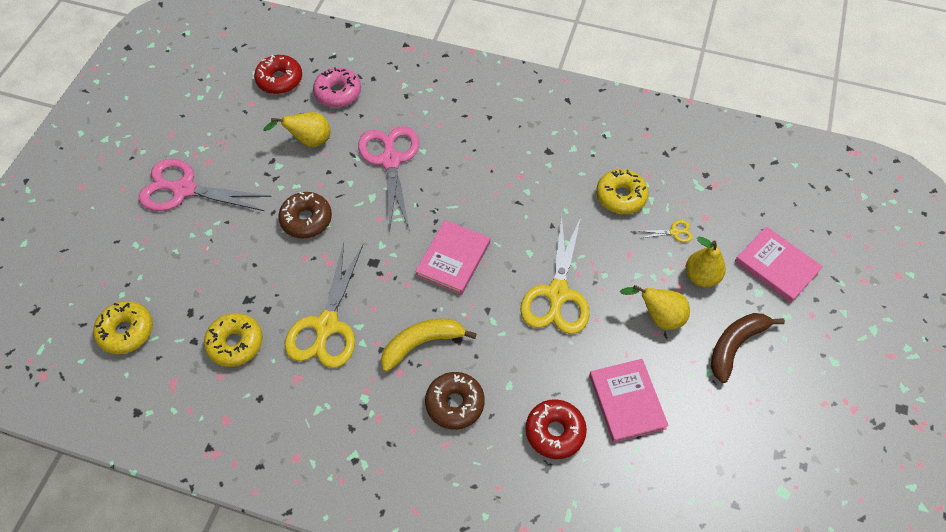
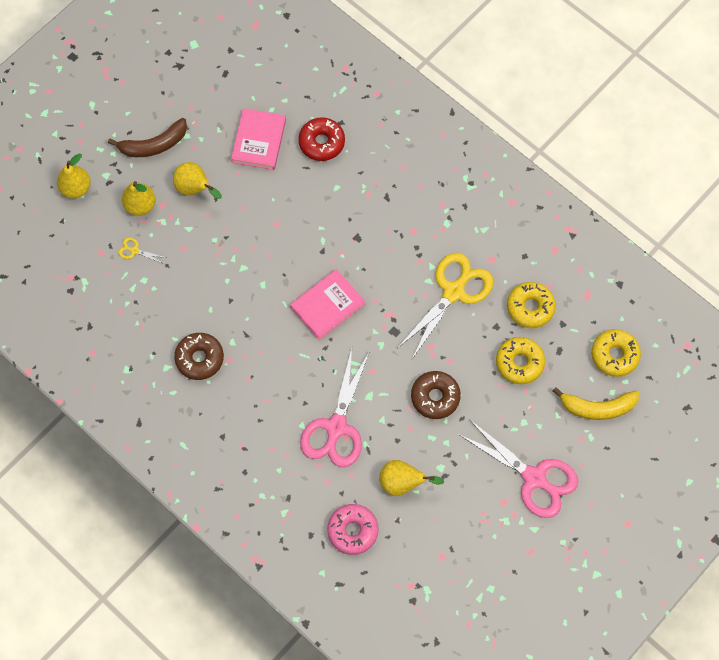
camera: 155 degrees left, 10 degrees up
(279, 80) = (404, 575): red donut -> none
(421, 343) = (386, 246): yellow banana -> yellow banana (597, 408)
(455, 404) = (382, 191): brown donut -> brown donut (199, 358)
(557, 294) = (260, 240): yellow scissors -> none
(621, 196) = (156, 301): yellow donut -> yellow donut (519, 363)
(776, 266) = (76, 188): pink book -> yellow pear

